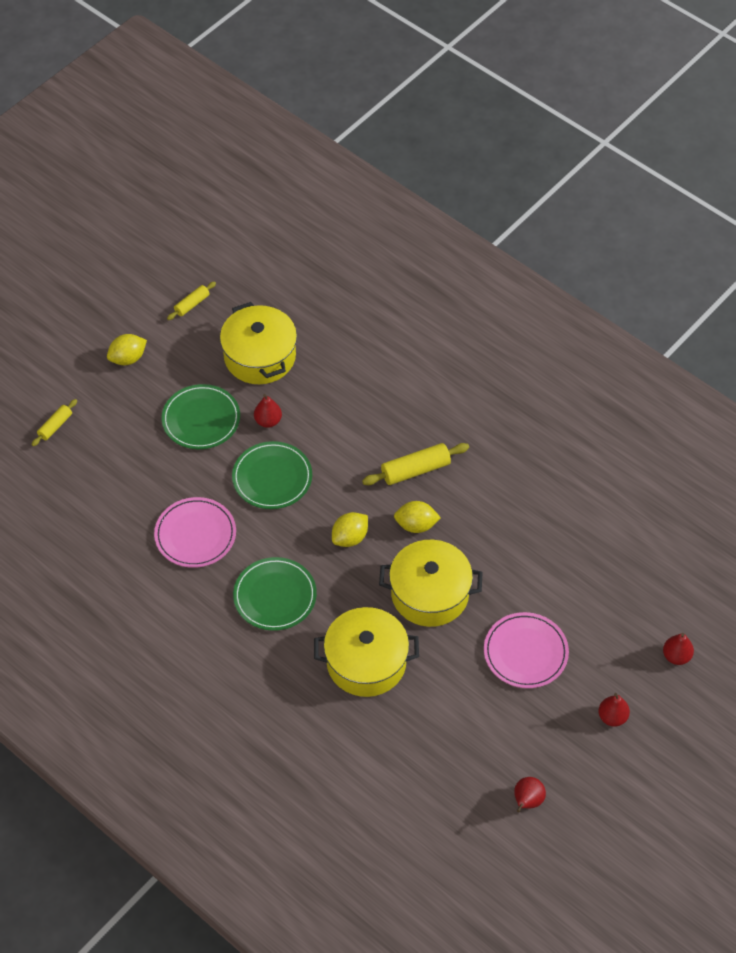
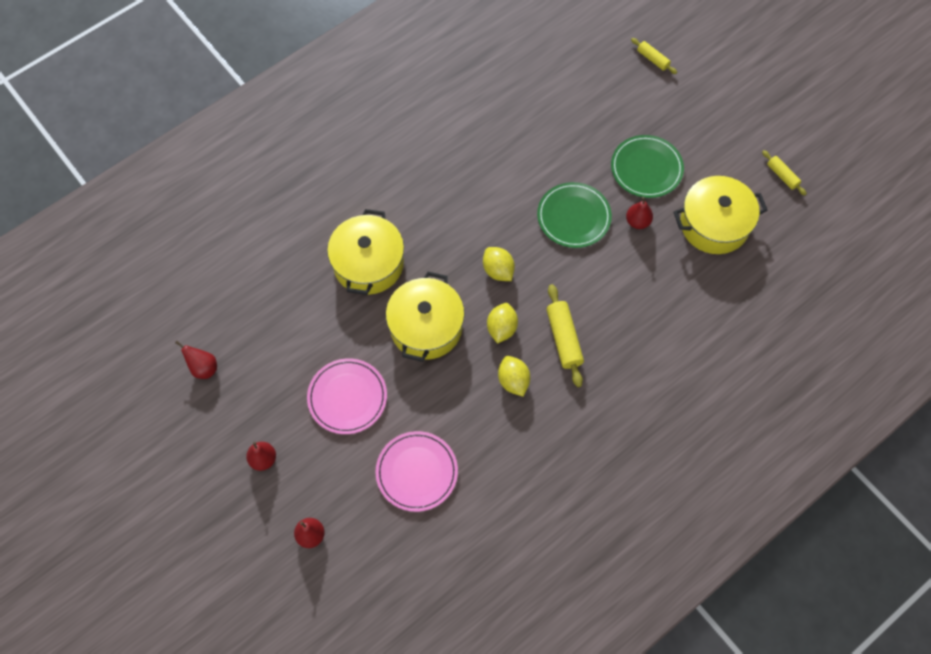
camera: 100 degrees right, 10 degrees up
(128, 358) = (722, 118): yellow lemon -> yellow lemon (513, 381)
(195, 534) = (523, 150): pink plate -> pink plate (416, 472)
(275, 596) = (449, 203): green plate -> none

